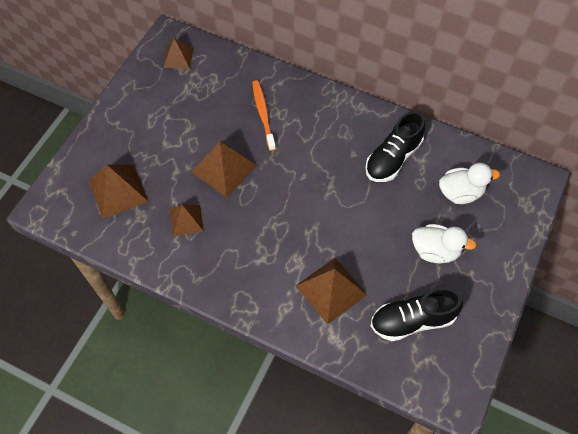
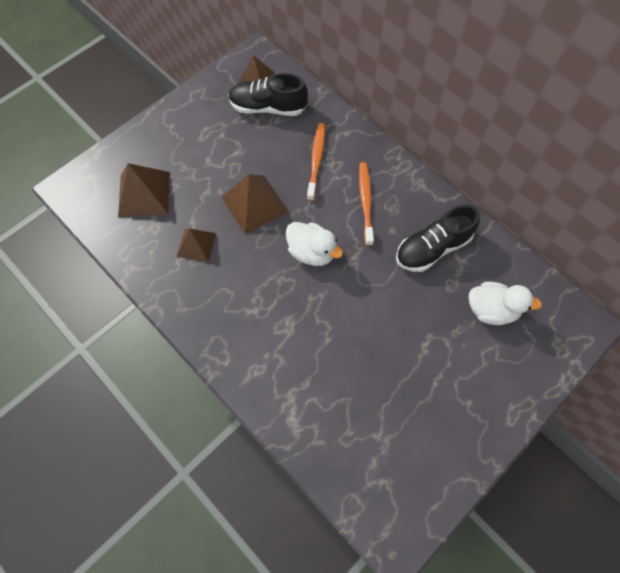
camera: 20 degrees right, 5 degrees up
(321, 137) = (365, 202): none -> orange toothbrush
(331, 290) = (311, 368): brown pyramid -> none
(412, 320) = (383, 432): black shoe -> black shoe (268, 107)
(435, 251) = (438, 364): white duck -> white duck (312, 252)

